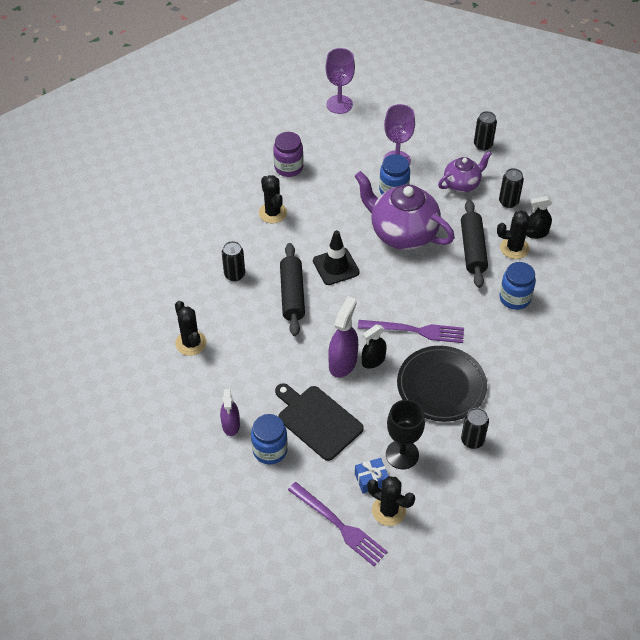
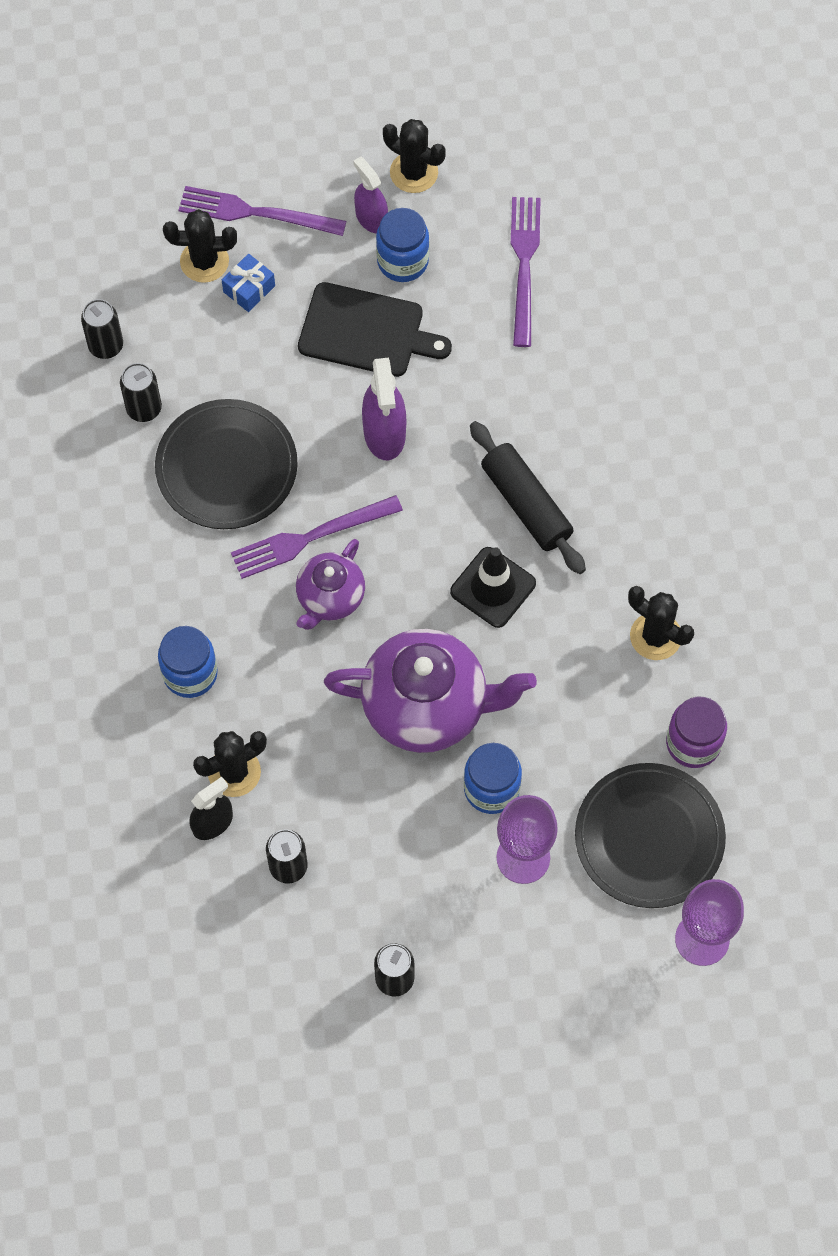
camera: 150 degrees right, 15 degrees up
(191, 343) = (615, 353): black cactus -> black cactus (414, 172)
(203, 413) = (524, 265): none -> purple fork
(231, 425) = (476, 268): purple spray bottle -> purple spray bottle (371, 218)
(234, 274) = (634, 493): black can -> black can (106, 346)
(335, 144) = (649, 838): none -> black plate
(373, 360) = (344, 458): black spray bottle -> none
(402, 454) = (227, 342): black goblet -> none
(462, 184) = (385, 865): purple teapot -> purple teapot (330, 598)
(473, 249) = (299, 734): black rolling pin -> none

